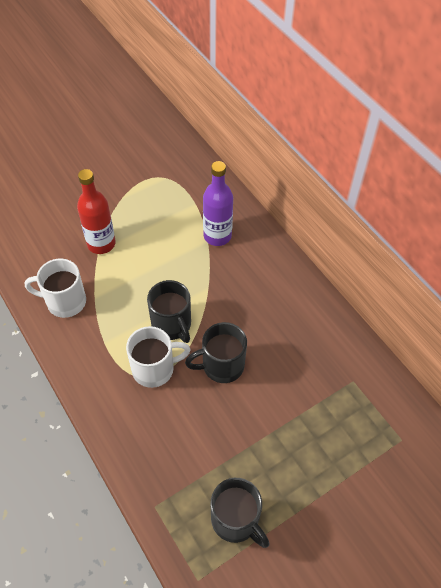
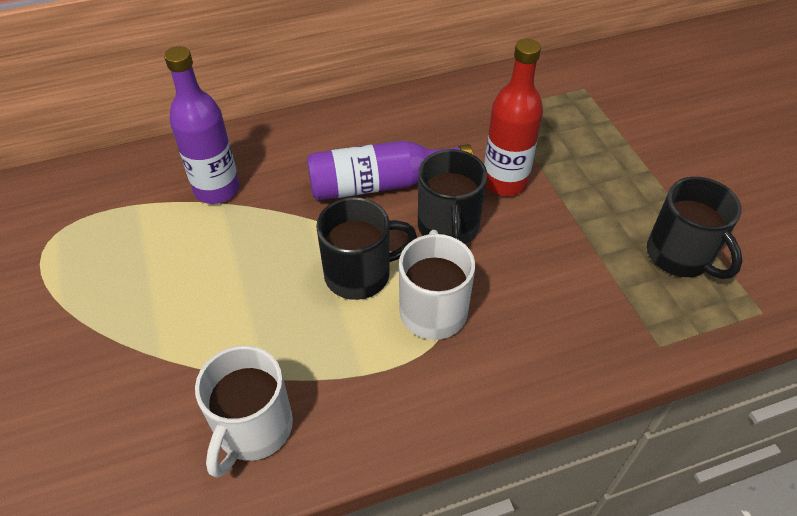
camera: 75 degrees left, 5 degrees down
(101, 244) = (149, 351): red bottle -> red bottle (505, 182)
(236, 520) = (680, 256): black mug -> black mug turned 90 degrees clockwise
(248, 319) = (381, 184): none -> purple bottle

